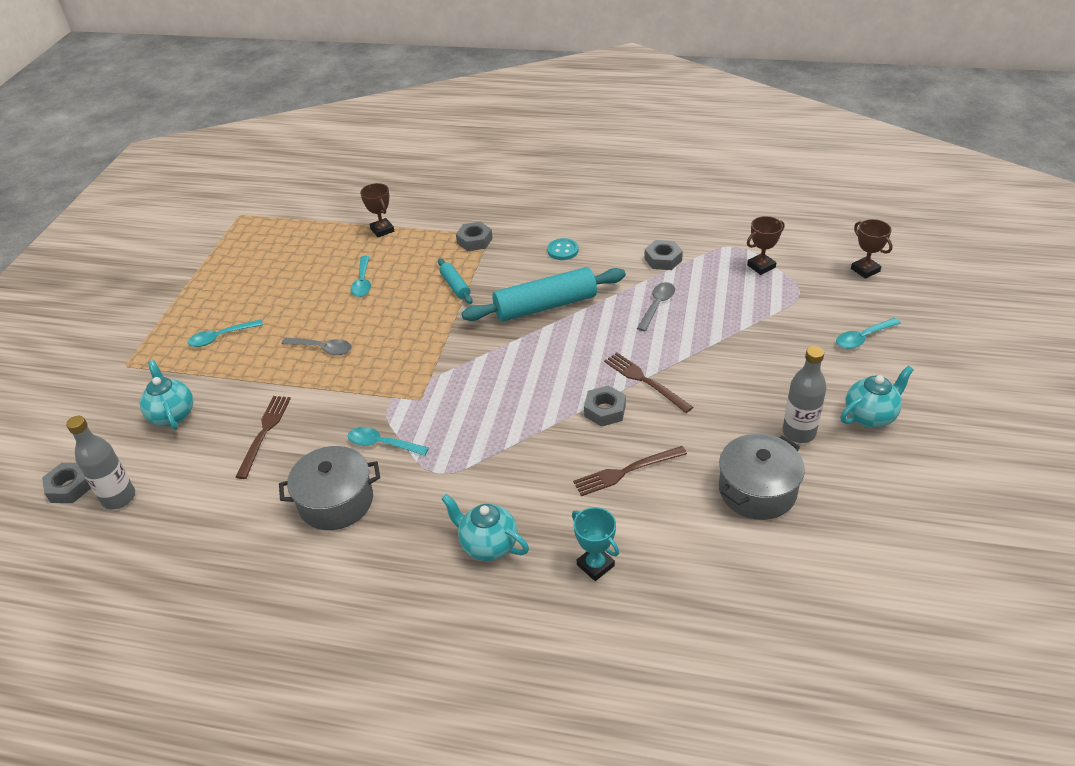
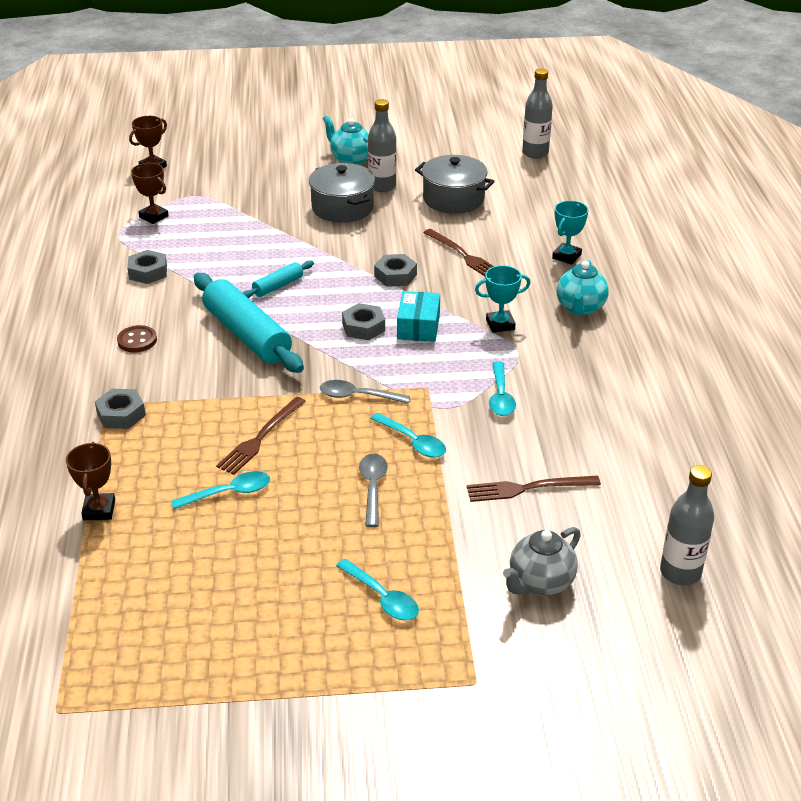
camera: 110 degrees left, 5 degrees down
(70, 487) = (694, 627): grey nut -> grey nut (363, 327)
(172, 415) = (540, 583): turquoise teapot -> grey teapot
(336, 501) = (587, 405): grey pot -> grey pot (342, 207)
(382, 230) = (99, 510): brown trophy -> brown trophy turned 45 degrees counterclockwise
(455, 286) = (222, 408): turquoise rolling pin -> turquoise rolling pin (278, 286)
(488, 470) = (500, 324): none -> turquoise trophy
(511, 411) = (418, 326): none -> turquoise box
(563, 250) = (137, 340): turquoise button -> brown button
(645, 381) = (347, 260): brown fork -> brown fork (260, 437)
(657, 305) = (231, 266): grey spoon -> grey spoon (357, 396)
(863, 338) = (254, 165): turquoise spoon -> turquoise spoon (413, 442)
(878, 612) = (535, 153): none -> grey bottle

